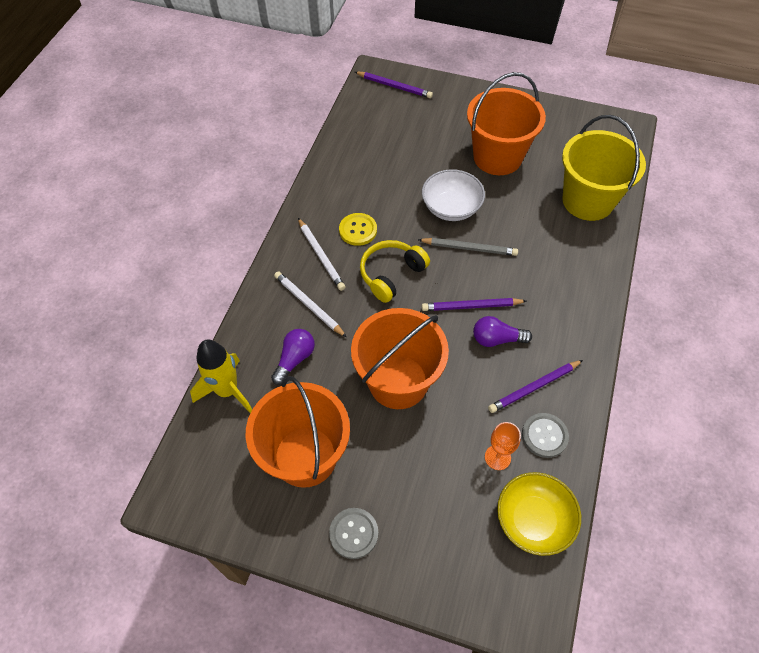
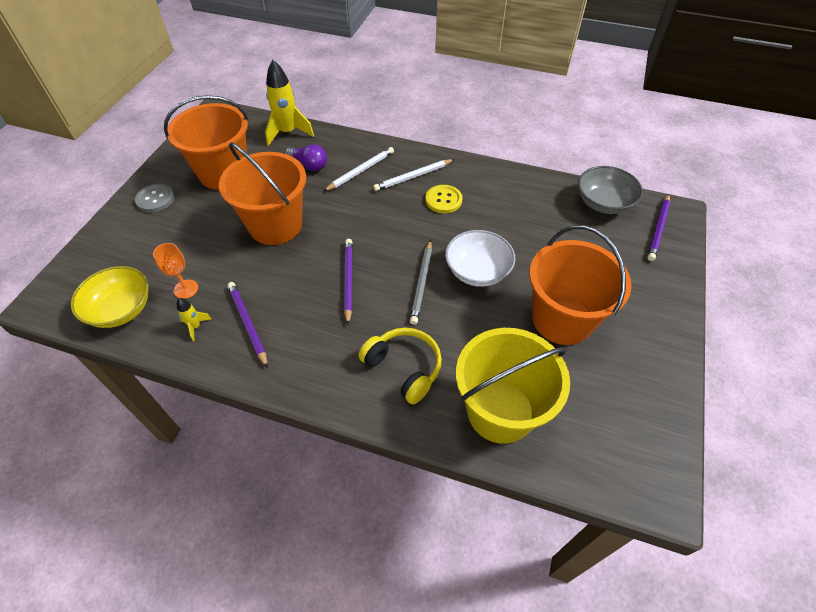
camera: 90 degrees right, 5 degrees down
(363, 115) = (603, 203): none -> grey bowl
(391, 274) = (390, 222): yellow headphones -> yellow headphones (404, 368)
(496, 339) = (307, 298): purple light bulb -> none
(544, 436) = (195, 326): grey button -> yellow rocket

